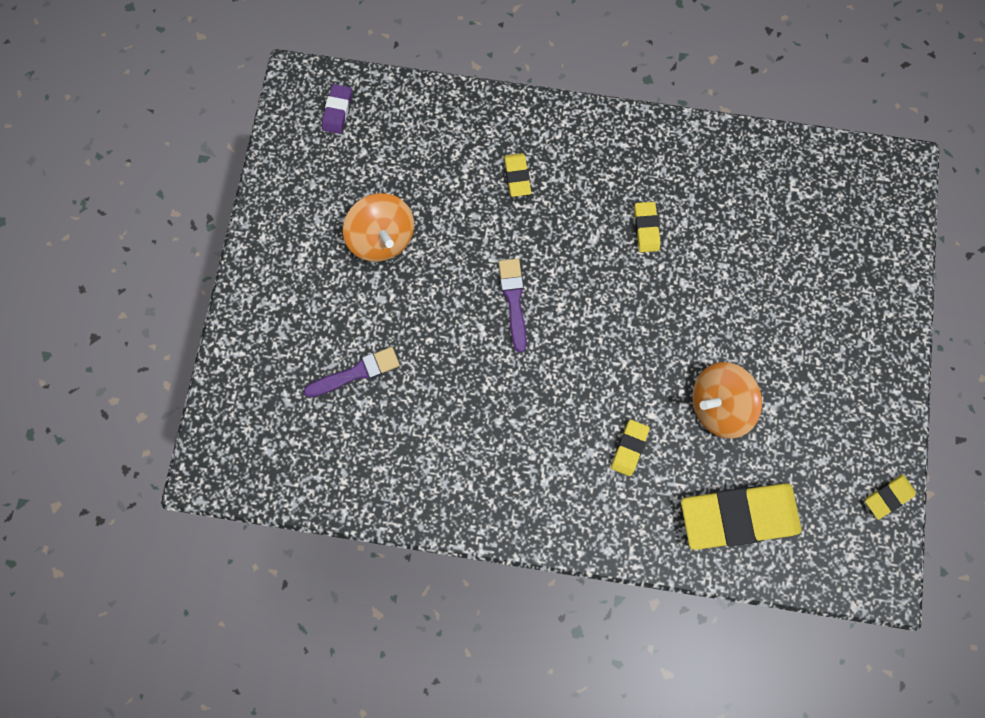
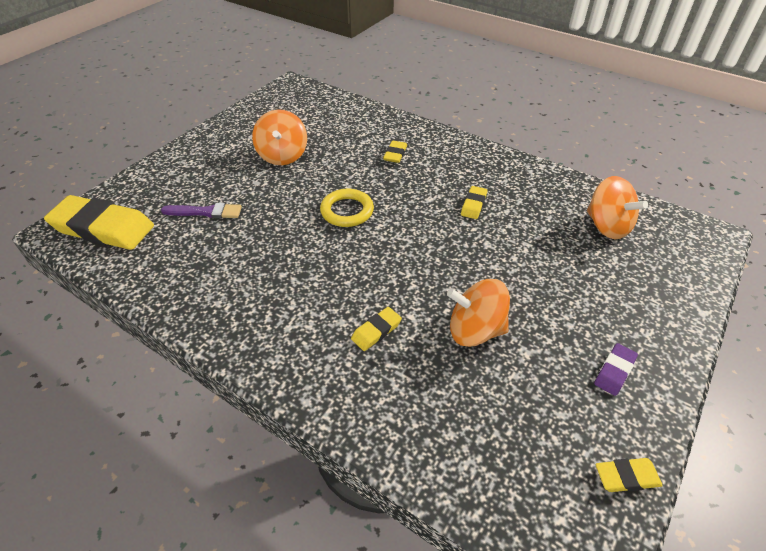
camera: 25 degrees right, 30 degrees down
(337, 111) = (303, 99): purple eraser -> purple eraser (614, 371)
(513, 300) = (347, 211): purple brush -> yellow ring
(738, 516) = (450, 426): yellow eraser -> yellow eraser (103, 228)
(795, 202) = (607, 226): none -> orange spinning top

